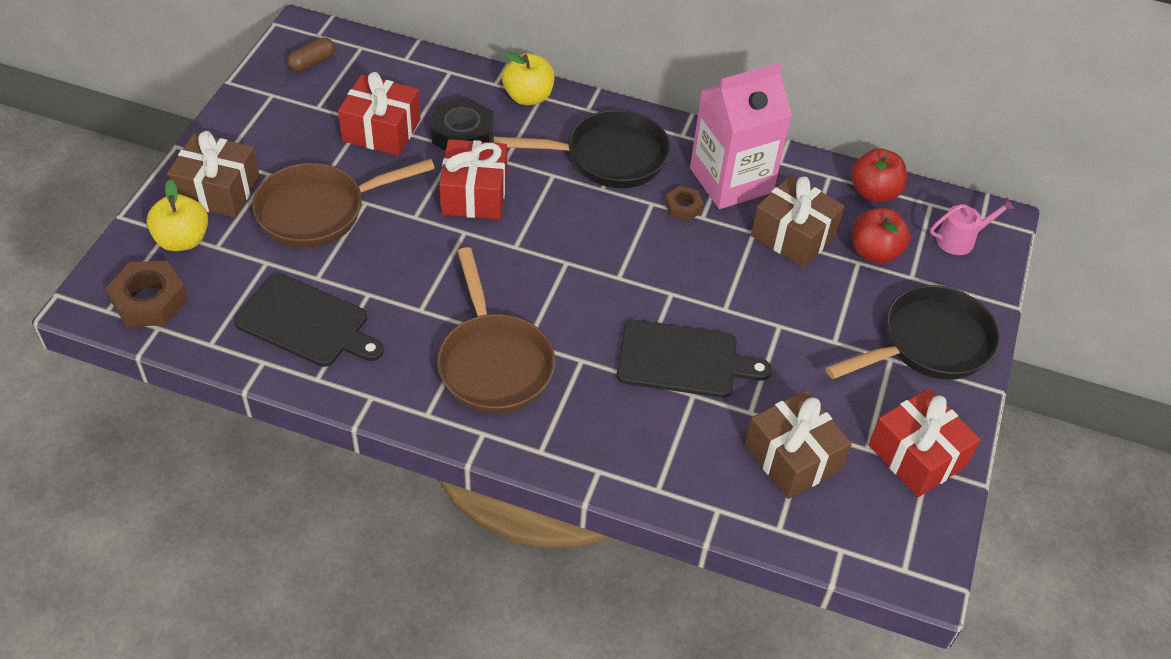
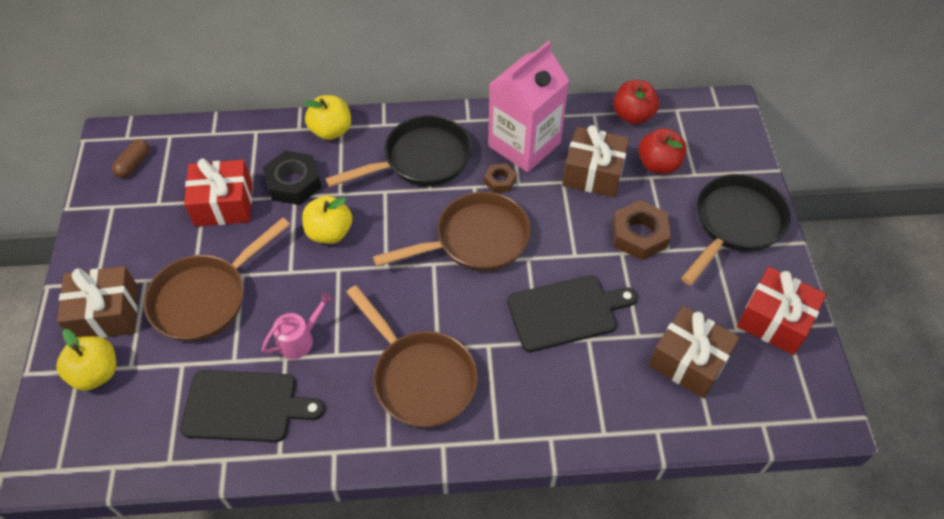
camera: 20 degrees left, 5 degrees up
(149, 300) = (93, 443): brown nut -> brown nut (639, 235)
(474, 194) = (329, 232): red gift -> yellow apple
(623, 255) = (475, 240): none -> brown pan
(960, 239) = (712, 131): pink watering can -> pink watering can (299, 339)

